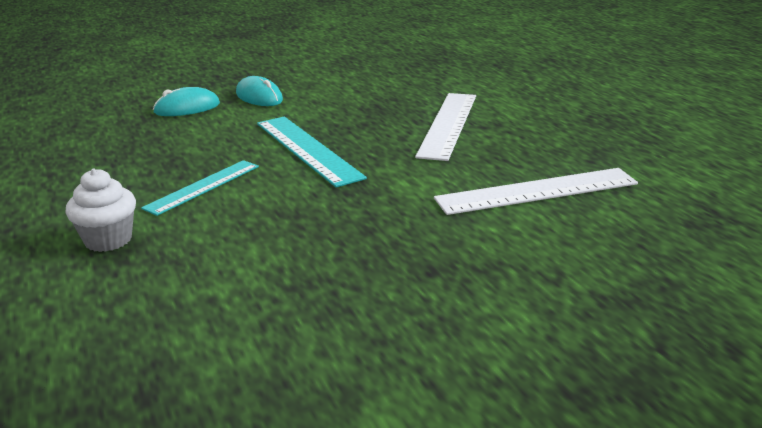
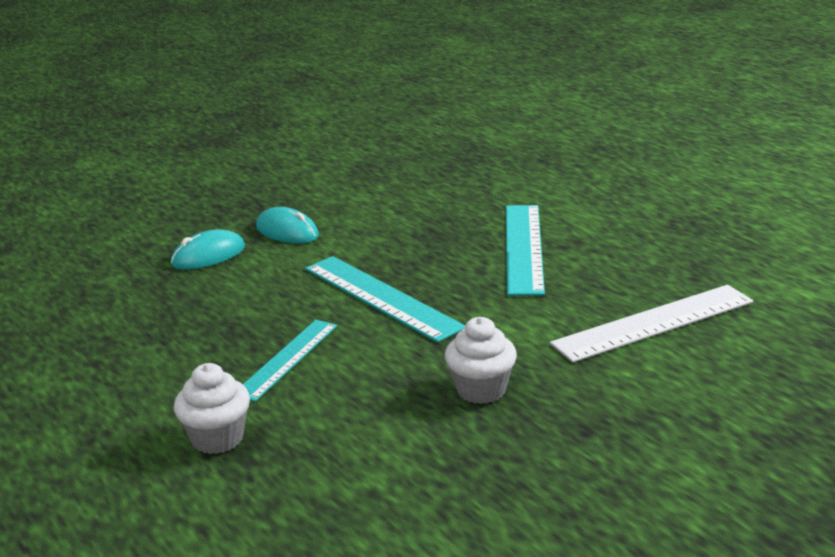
camera: 10 degrees left, 0 degrees up
(353, 228) = (481, 390): none -> white cupcake
(448, 125) = (523, 248): white ruler -> turquoise ruler

